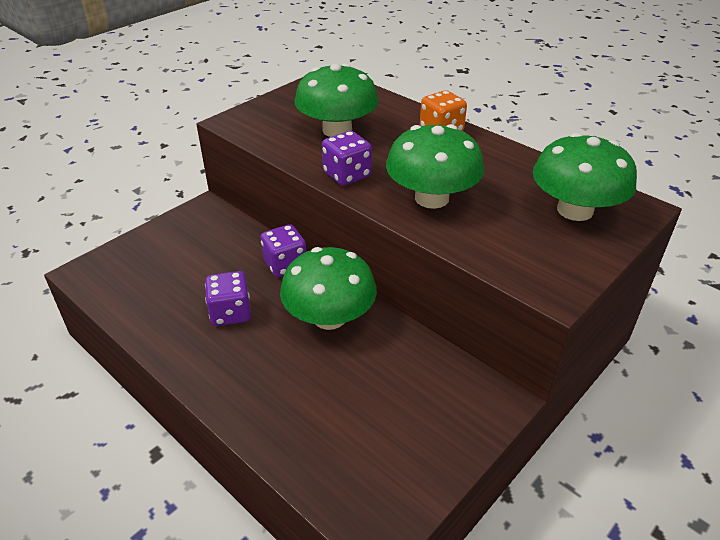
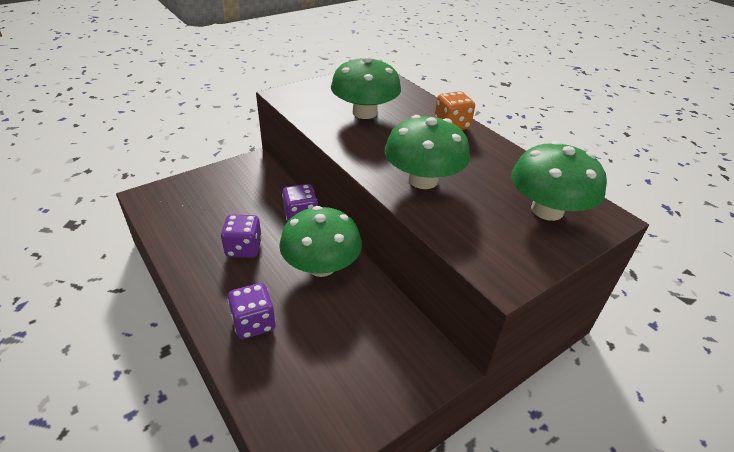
camera: 10 degrees right, 0 degrees up
(347, 175) = (359, 150): purple dice -> purple dice (254, 323)

